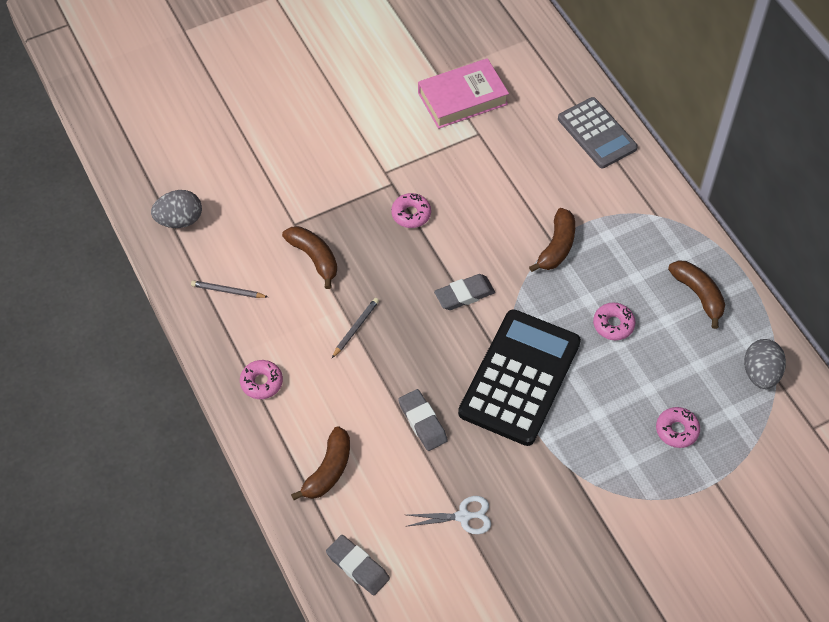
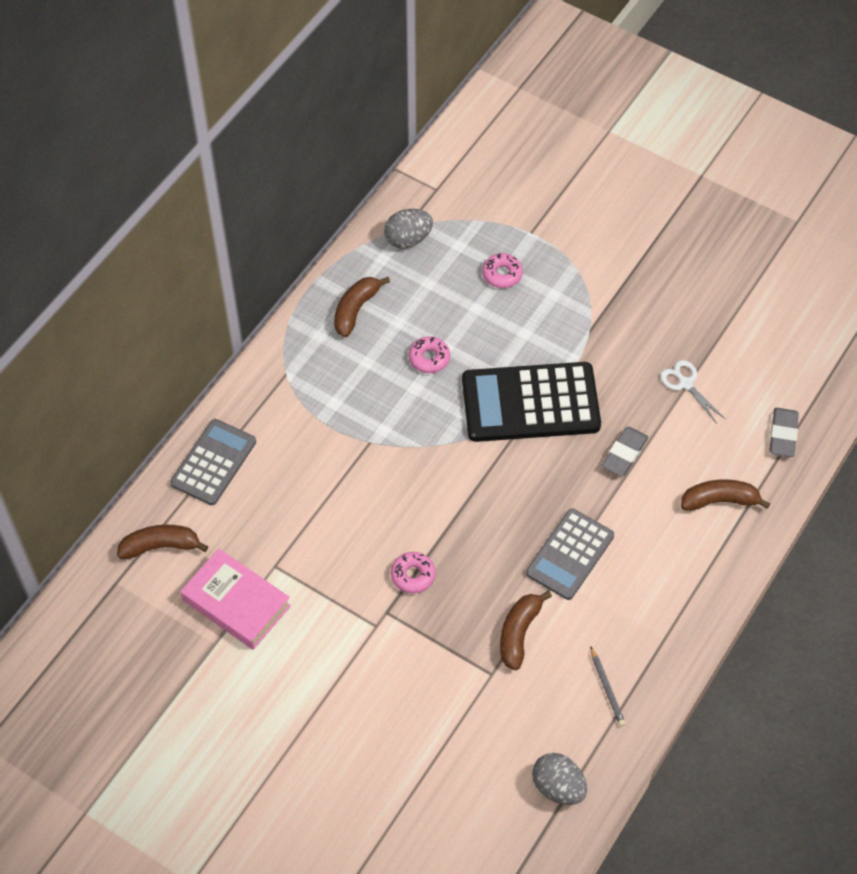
camera: 120 degrees left, 0 degrees up
(261, 382) = (678, 601): pink donut -> none
(356, 328) = (570, 555): grey pencil -> grey calculator
(464, 295) = (474, 485): grey eraser -> none
(556, 247) = (373, 436): brown banana -> brown banana (161, 546)

